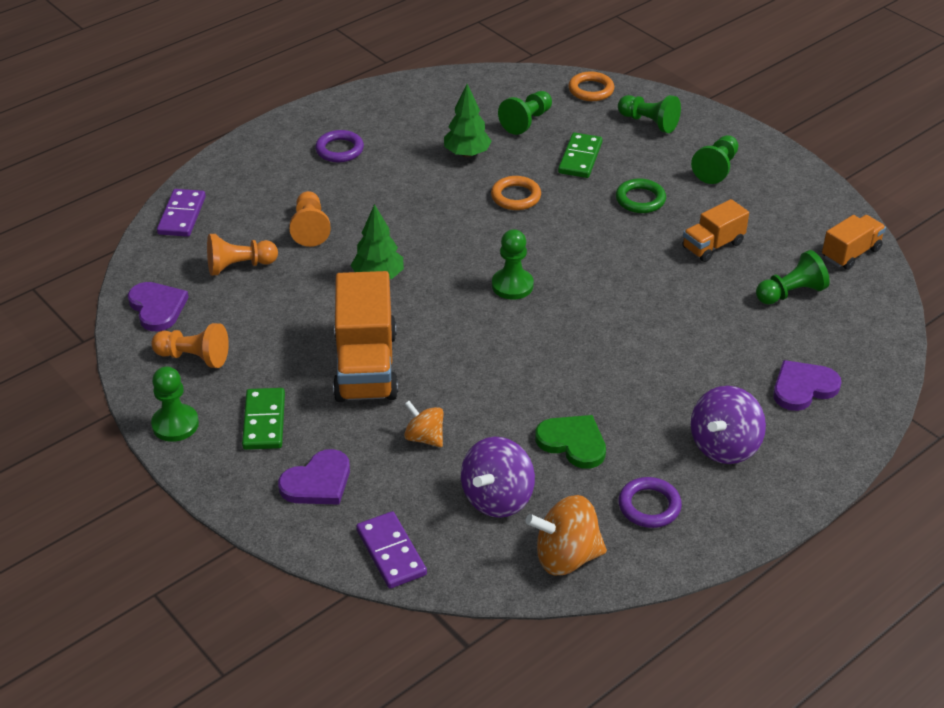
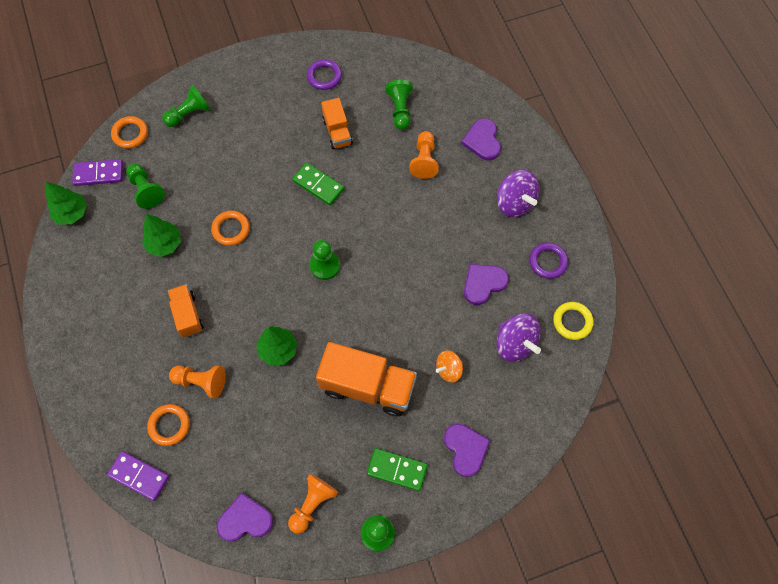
camera: 70 degrees left, 25 degrees up
(239, 266) = (222, 446): orange pawn -> orange pawn (424, 160)
(248, 220) = (169, 425): none -> orange ring
(339, 150) = (113, 332): purple ring -> purple ring (324, 76)
(391, 552) = (539, 421): purple domino -> purple domino (98, 174)
(466, 81) = (71, 213): none -> green tree
(566, 557) = (572, 322): orange spinning top -> yellow ring
(573, 442) = (483, 283): green heart -> purple heart
(580, 158) = (207, 172): green domino -> green domino (318, 185)
(640, 199) = (271, 154): green ring -> none
(716, 169) = (260, 96): green pawn -> none
(850, 253) = (378, 61): orange truck -> orange truck (187, 315)

